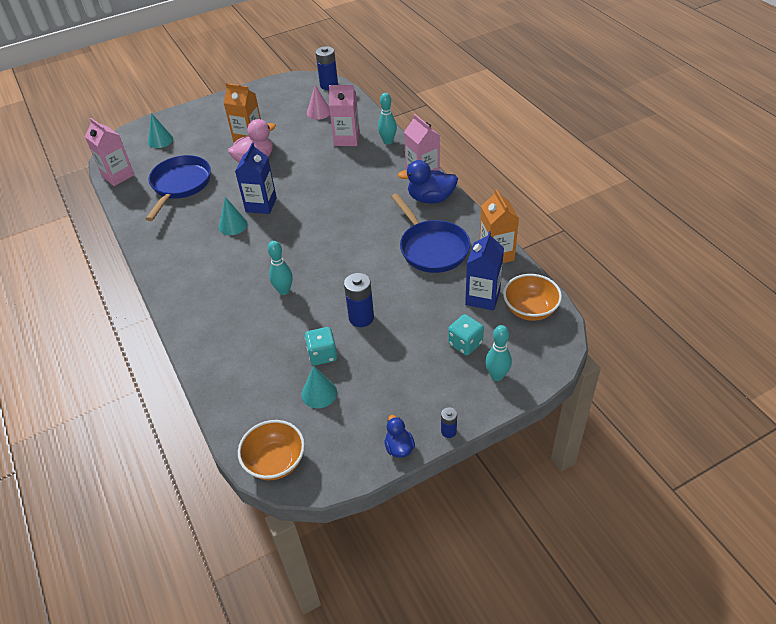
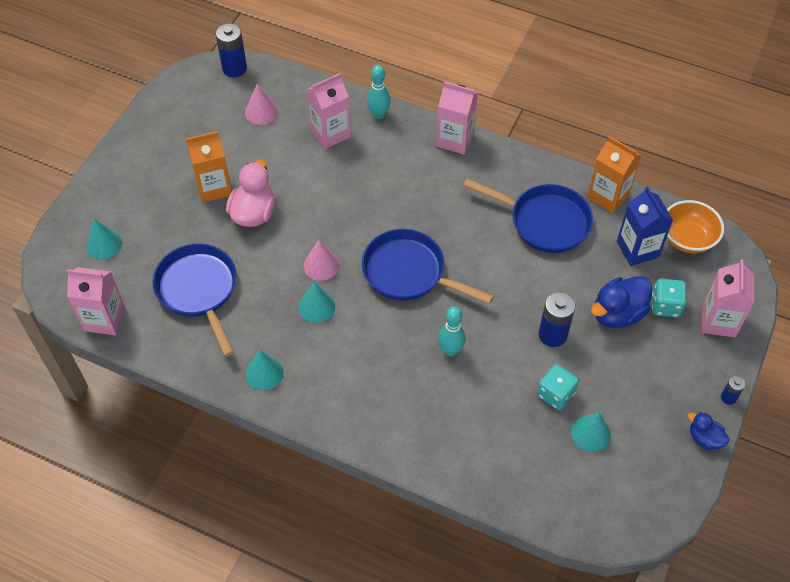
camera: 40 degrees left, 10 degrees up
(164, 244) = (264, 373): none -> turquoise cone
(261, 205) = (321, 265): blue carton -> pink cone
(275, 462) = (619, 521): orange bowl -> none
(308, 234) = (409, 272): none -> blue pan
(430, 198) = (490, 164): blue duck -> blue duck (617, 313)
(497, 376) = (718, 321): turquoise bowling pin -> pink carton

